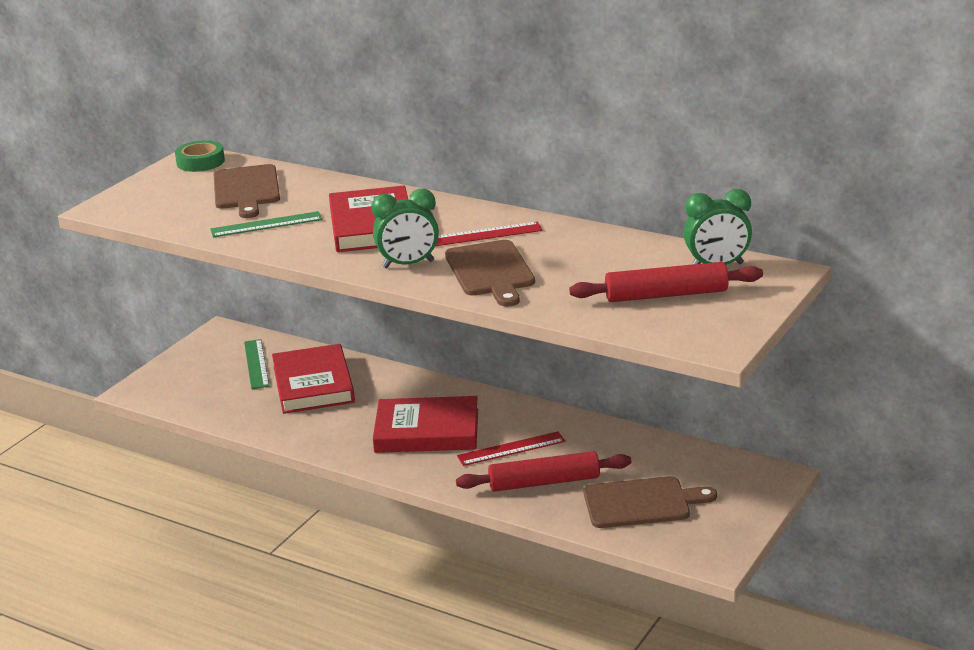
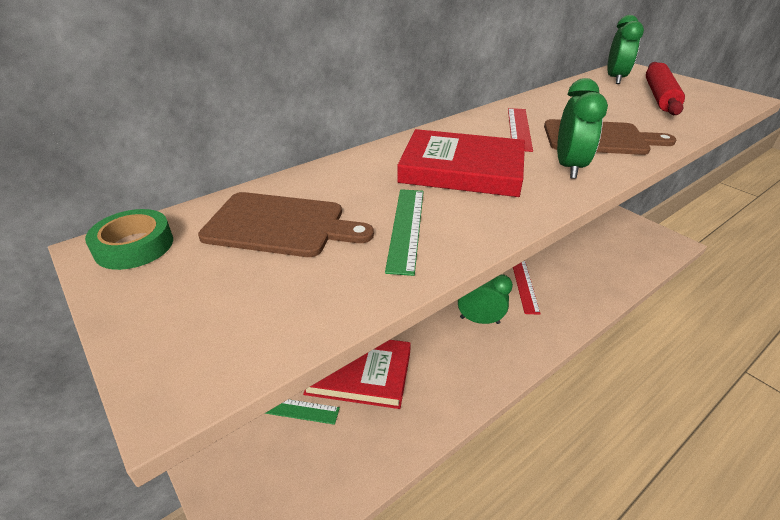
camera: 70 degrees left, 10 degrees up
(427, 431) = (479, 320): red book -> green clock
(544, 482) = (575, 282): red rolling pin -> none
(641, 503) = (609, 251): brown cutting board -> none

